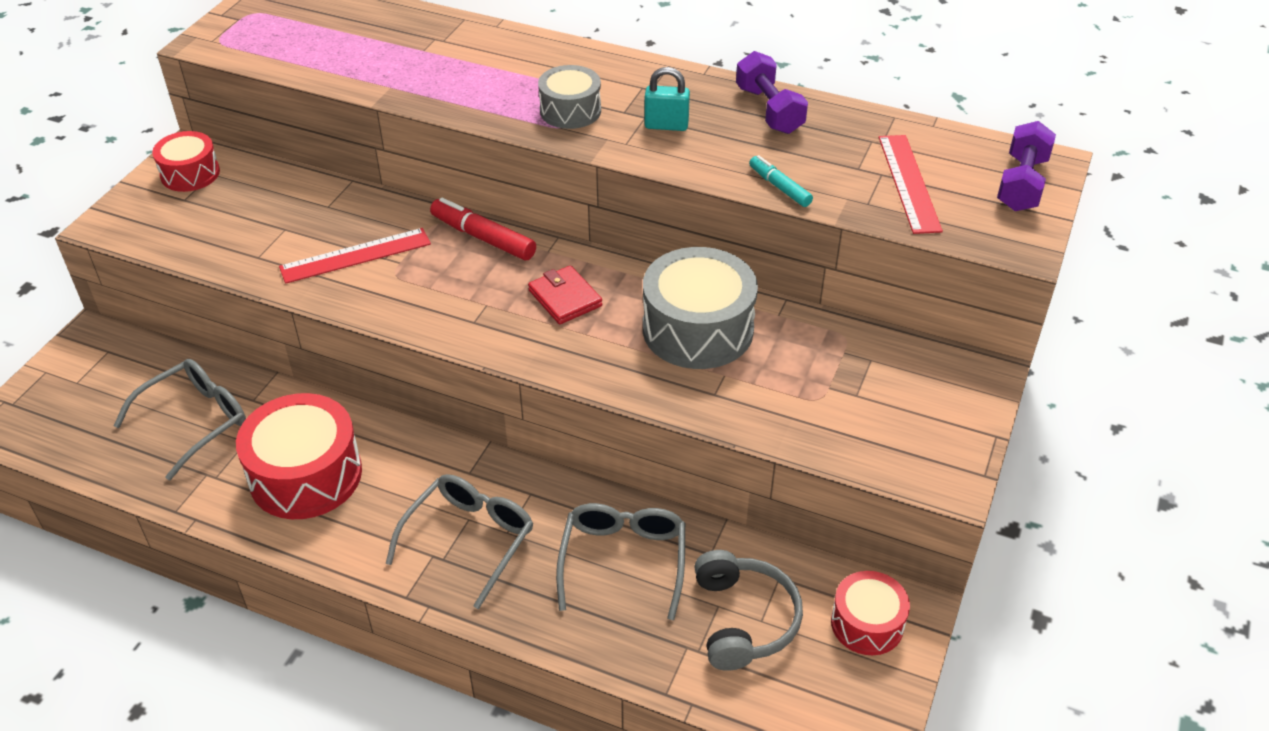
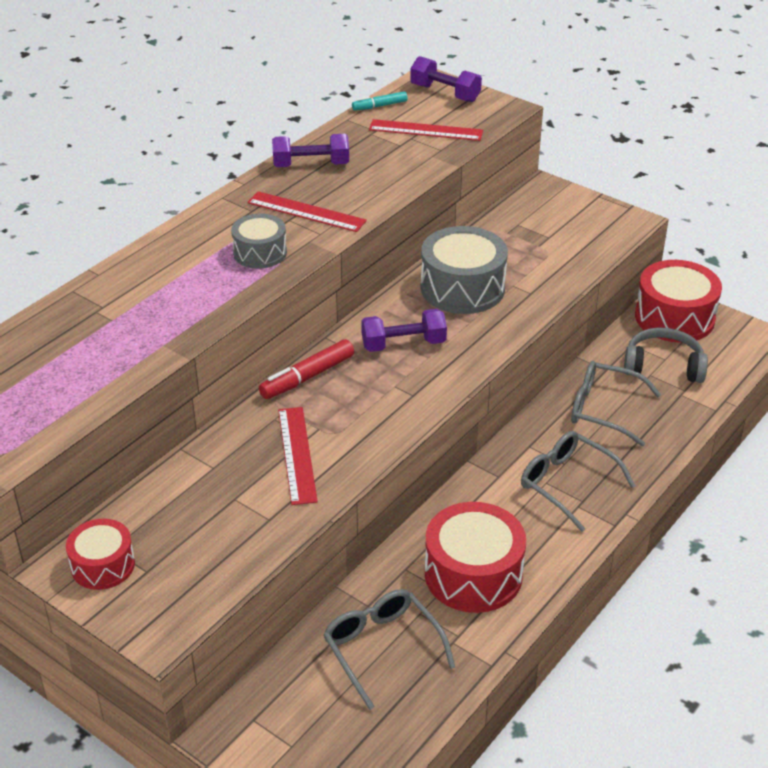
camera: 75 degrees left, 5 degrees down
(565, 298) = (403, 344): red wallet -> purple dumbbell
(666, 125) = (306, 212): turquoise padlock -> red ruler
(779, 187) = (407, 178): turquoise marker -> turquoise marker (379, 106)
(867, 623) = (674, 317): red drum -> red drum, size x1.70

